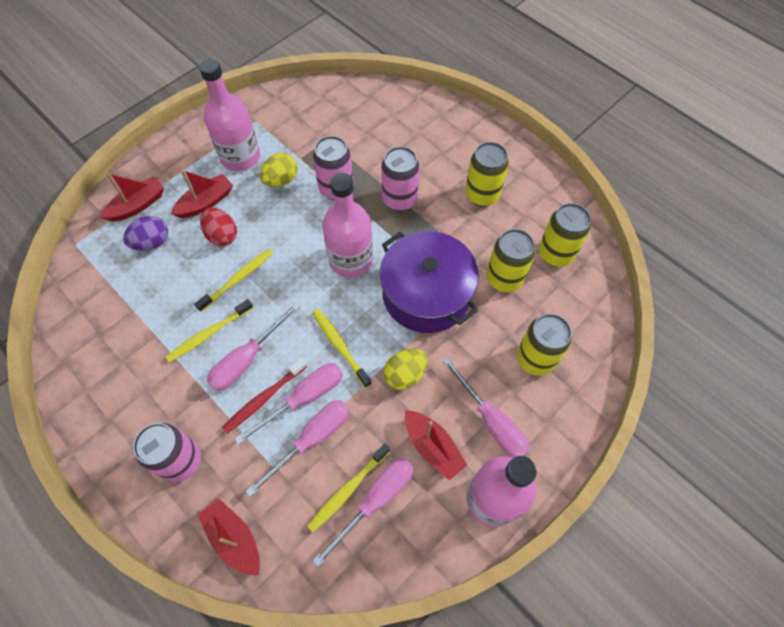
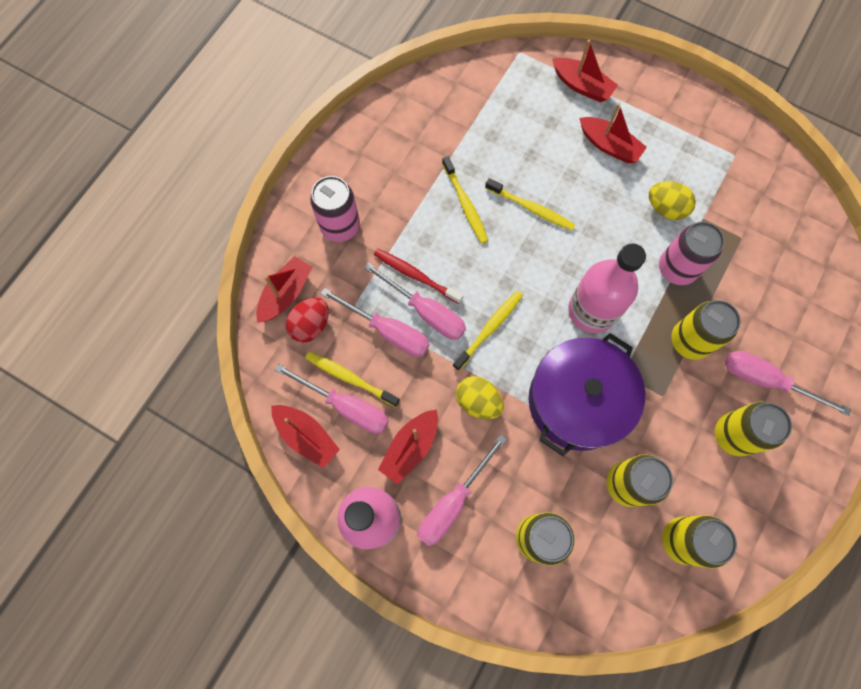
camera: 75 degrees right, 10 degrees up
(152, 242) = (544, 116): purple egg -> none
(209, 334) = (465, 204): yellow toothbrush -> yellow toothbrush turned 150 degrees counterclockwise
(222, 235) = (575, 175): red egg -> red egg (311, 325)
(240, 157) = (679, 157): pink bottle -> none
(247, 359) = (450, 247): pink screwdriver -> pink screwdriver (766, 380)
(396, 550) = (306, 436): none -> red boat
(399, 199) = (689, 341): pink can -> yellow can

